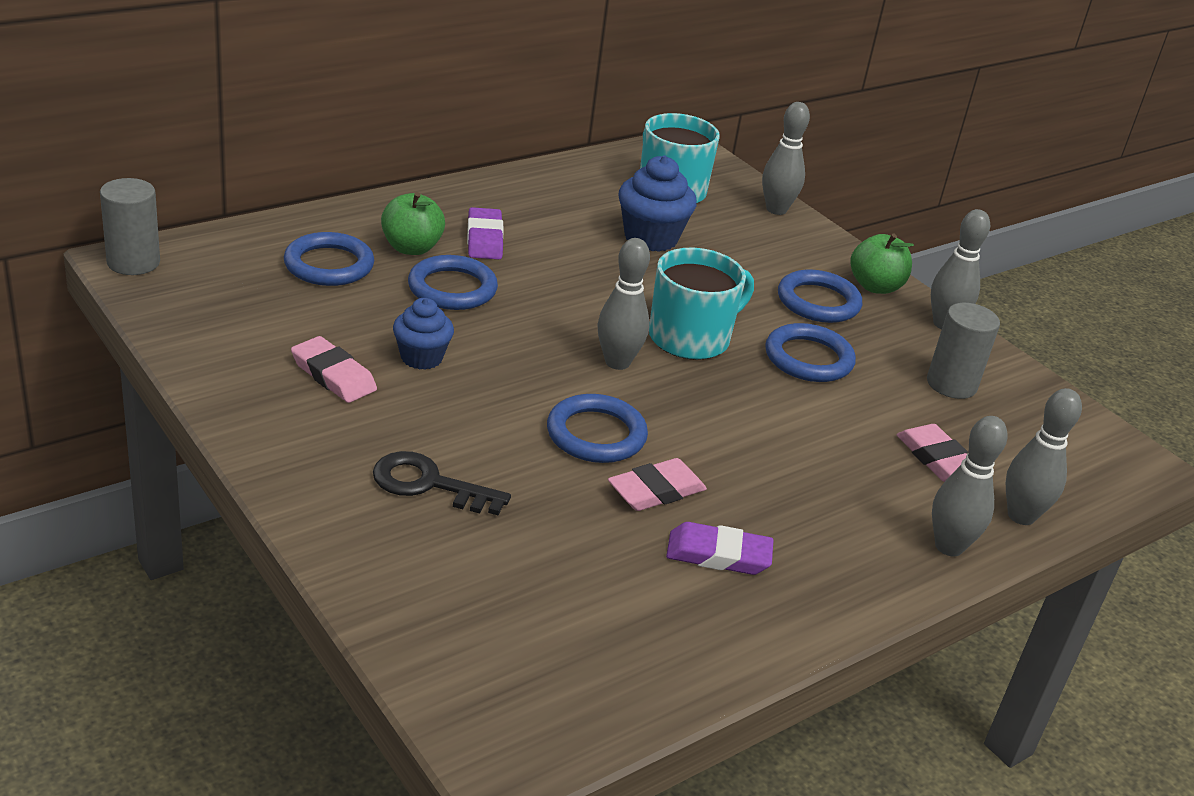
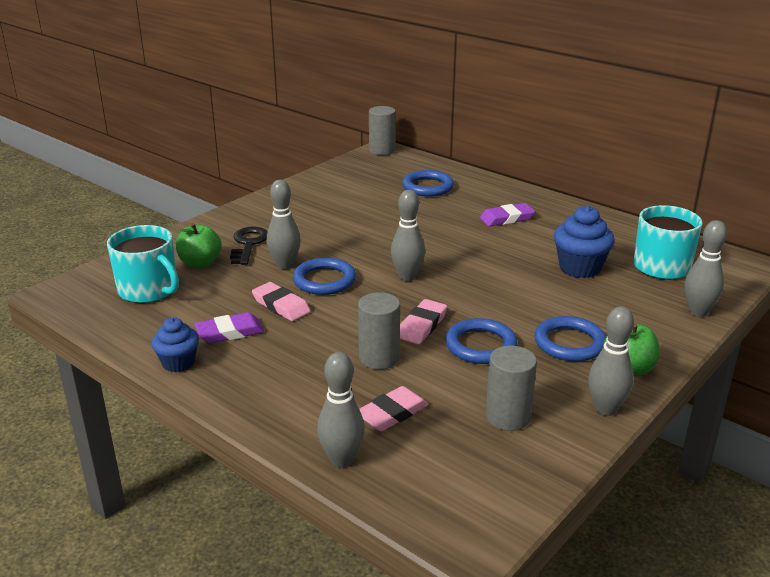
camera: 80 degrees right, 5 degrees down
(333, 375) = (325, 207): pink eraser -> pink eraser (422, 326)
(411, 248) = (470, 202): green apple -> green apple (200, 263)
(421, 357) = (360, 223): blue cupcake -> blue cupcake (178, 363)
(452, 288) = (439, 219): blue ring -> none
(691, 338) = (461, 297): turquoise mug -> turquoise mug (149, 290)
(718, 555) = (230, 332): purple eraser -> purple eraser turned 75 degrees clockwise
(819, 438) = (379, 358): none -> grey cylinder
(949, 546) = (283, 423): grey bowling pin -> grey bowling pin (285, 265)

